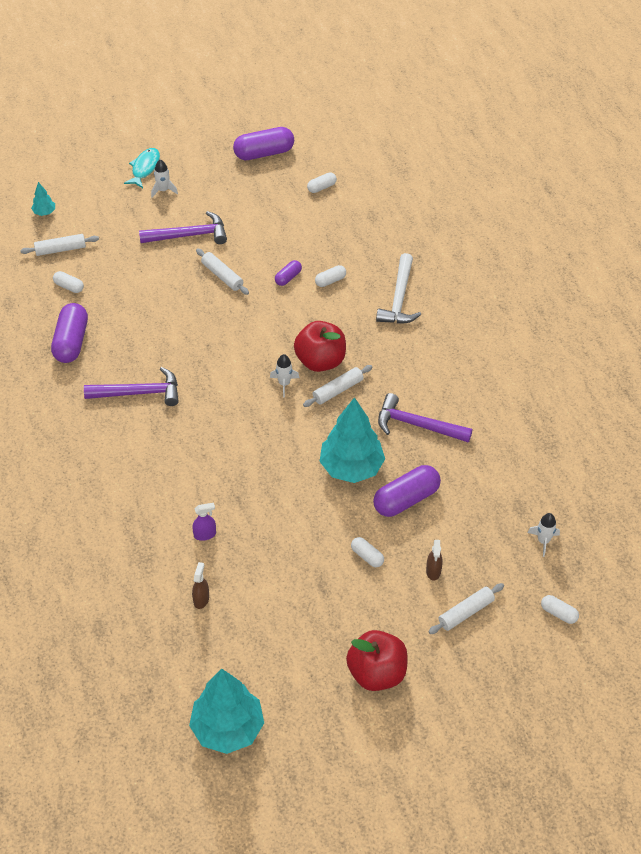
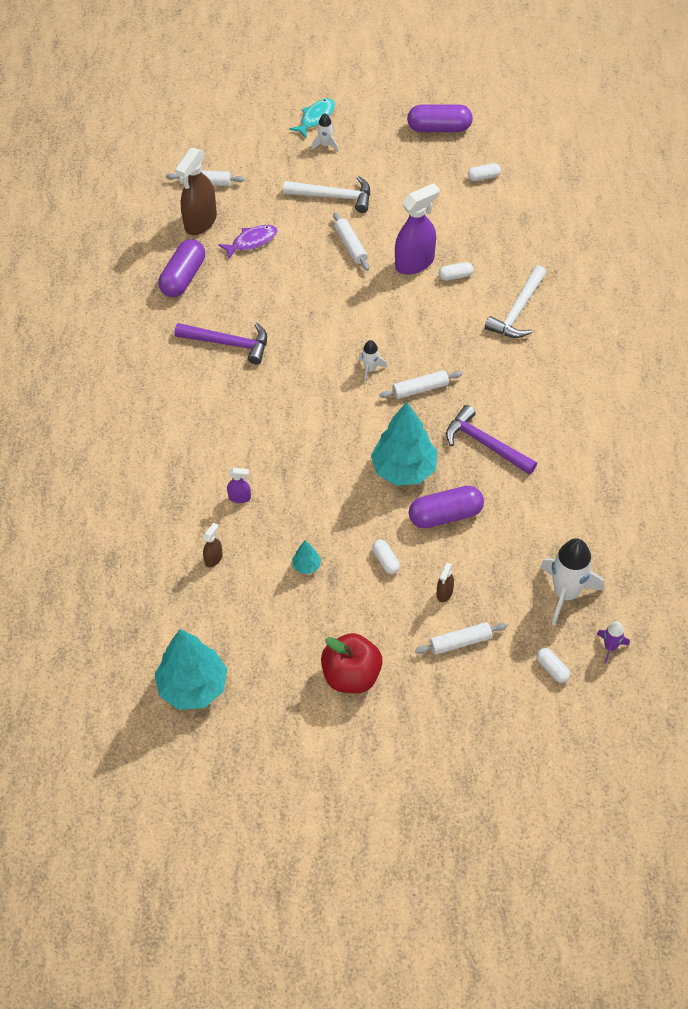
camera: 20 degrees right, 5 degrees up
(44, 212) = (203, 142): turquoise tree -> turquoise tree (306, 566)
(69, 287) = (200, 222): white capsule -> brown spray bottle
(126, 293) = (251, 241): none -> purple fish
(188, 235) = (333, 196): purple hammer -> white hammer
(288, 277) = (414, 262): purple capsule -> purple spray bottle
(320, 361) = (414, 355): red apple -> none
(543, 541) = (565, 593): white rocket -> white rocket, size x2.02
(602, 578) = (610, 647): none -> purple rocket

